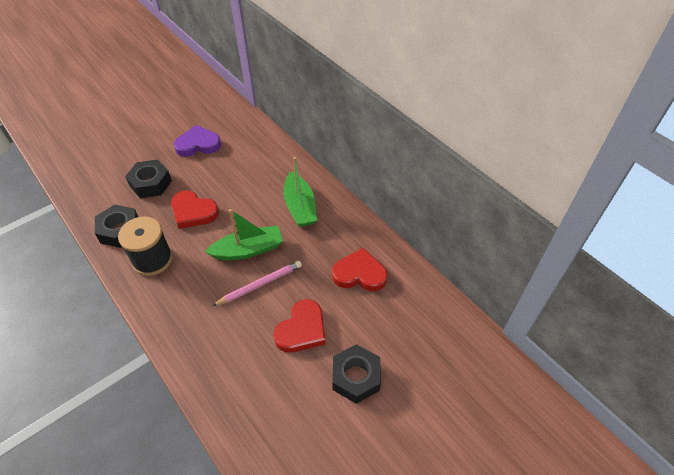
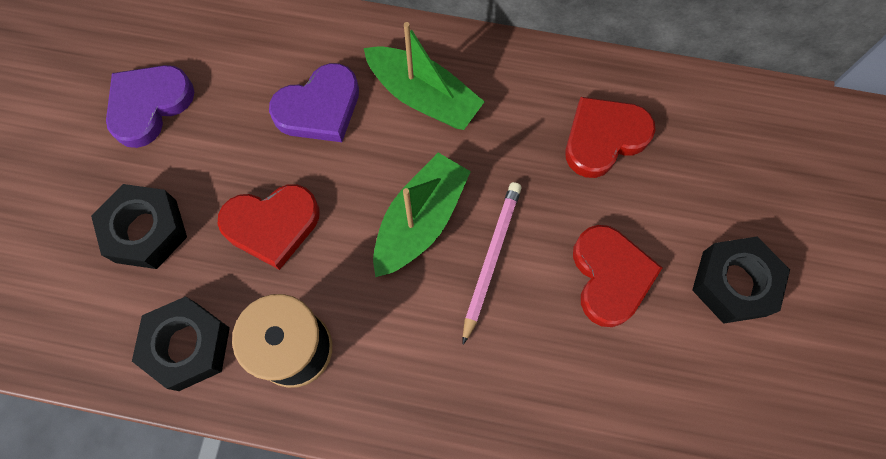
camera: 40 degrees left, 20 degrees up
(255, 184) = (319, 108): none -> purple heart

